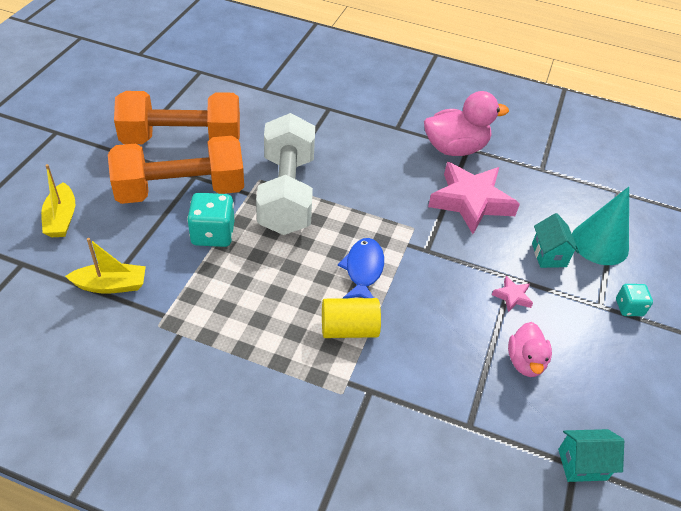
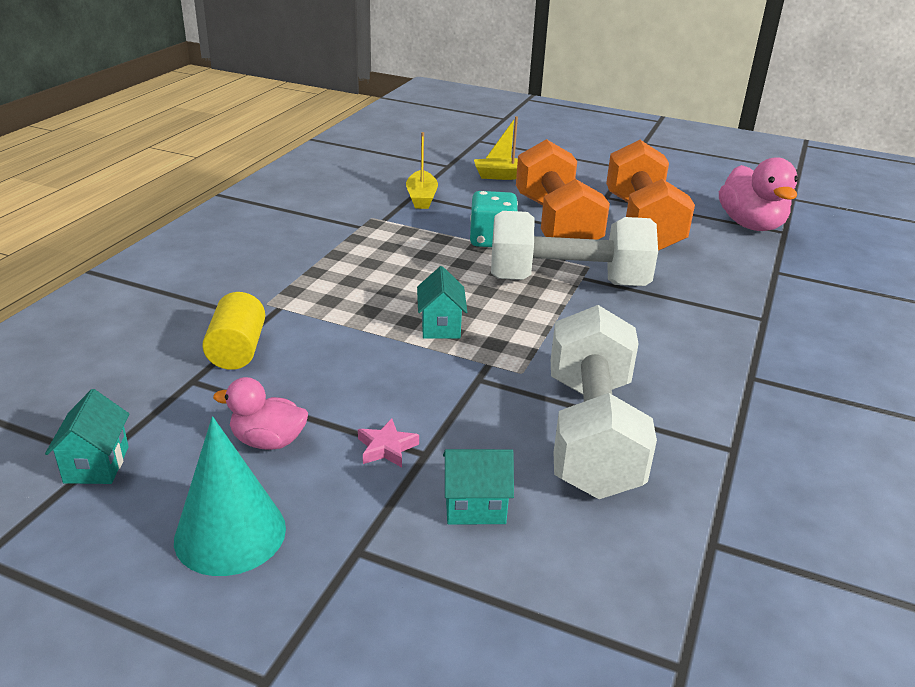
camera: 95 degrees right, 15 degrees down
(349, 329) = (350, 312): yellow cylinder -> yellow cylinder (237, 350)
(363, 270) = (440, 326): blue fish -> turquoise house
(455, 148) = (725, 434): pink duck -> pink duck (751, 225)
(470, 201) = (591, 434): pink star -> white dumbbell
(599, 243) = (510, 588): turquoise cone -> turquoise cone (230, 533)
(629, 308) = (347, 591): turquoise dice -> none

